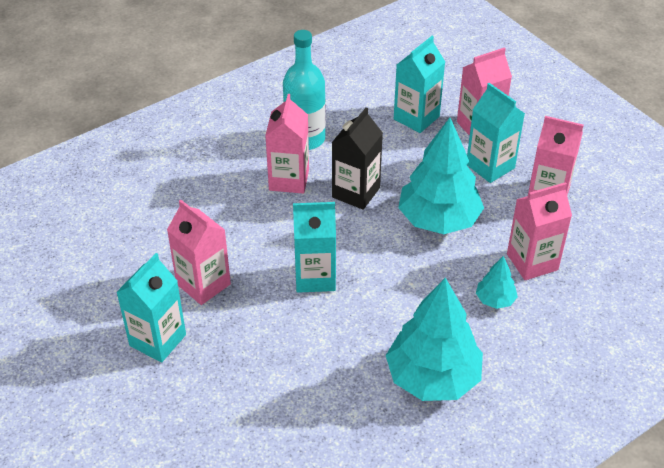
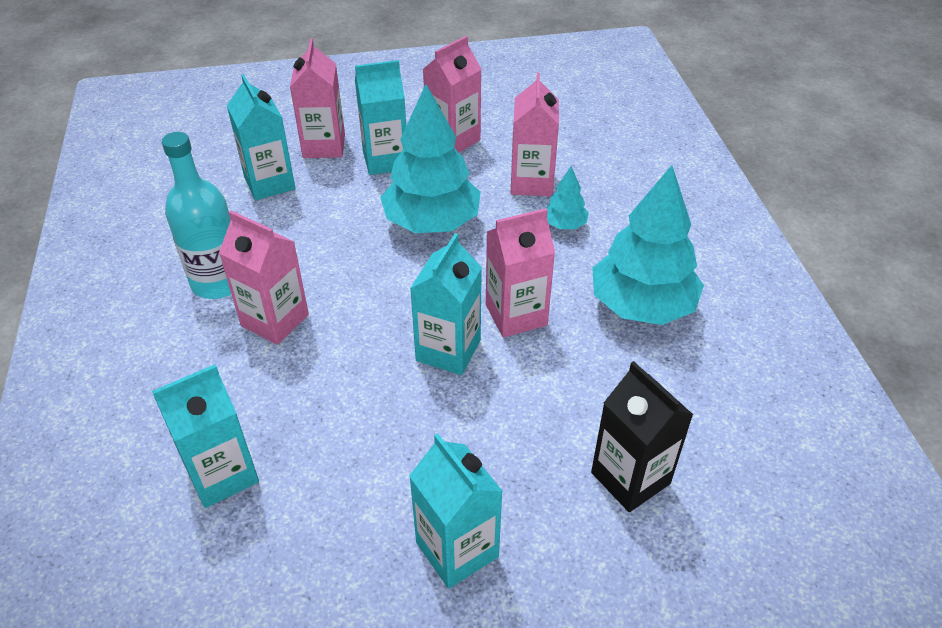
camera: 65 degrees left, 0 degrees up
(159, 211) = (222, 474): none -> turquoise carton
(203, 284) = (390, 465): pink carton -> pink carton (516, 315)
(356, 192) = (343, 270): black carton -> black carton (630, 478)

